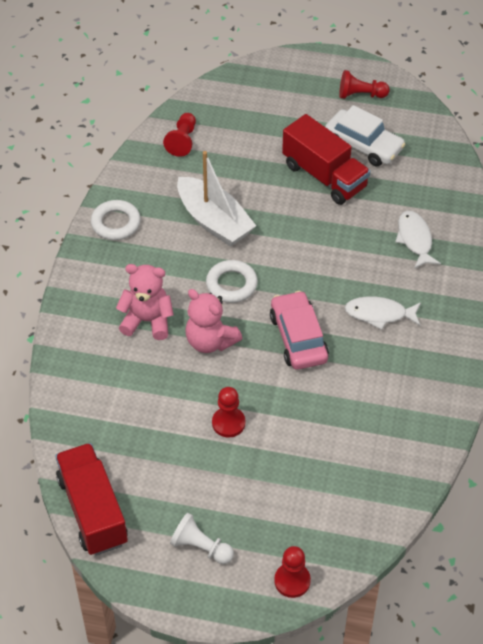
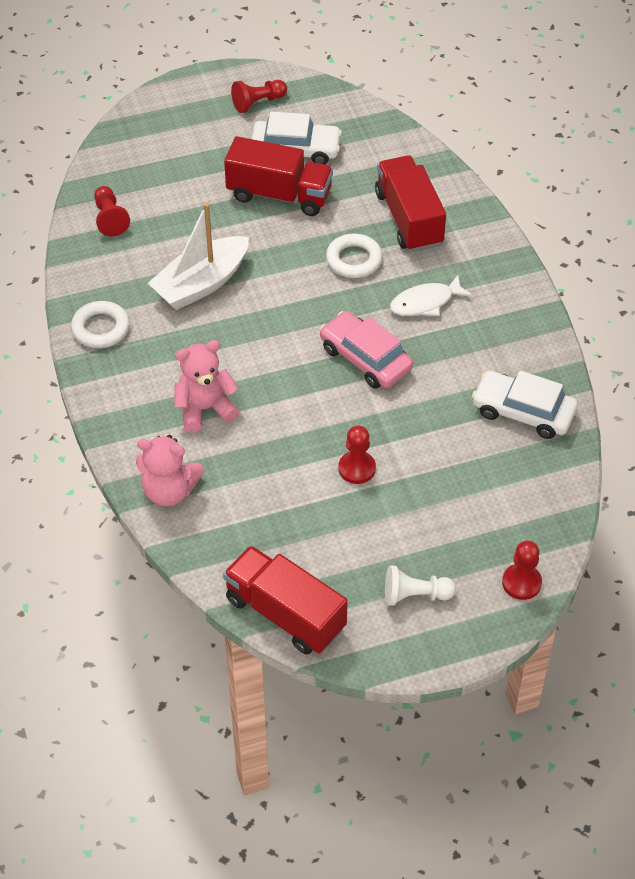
camera: 30 degrees left, 0 degrees up
(210, 341) = (282, 400): pink teddy bear -> pink teddy bear (169, 491)
(214, 221) = (201, 284): white boat -> white boat turned 120 degrees clockwise
(231, 284) = (263, 337): white ring -> white ring (354, 260)
(395, 441) = (523, 412): none -> white car
(415, 239) = (409, 219): white fish -> red truck

